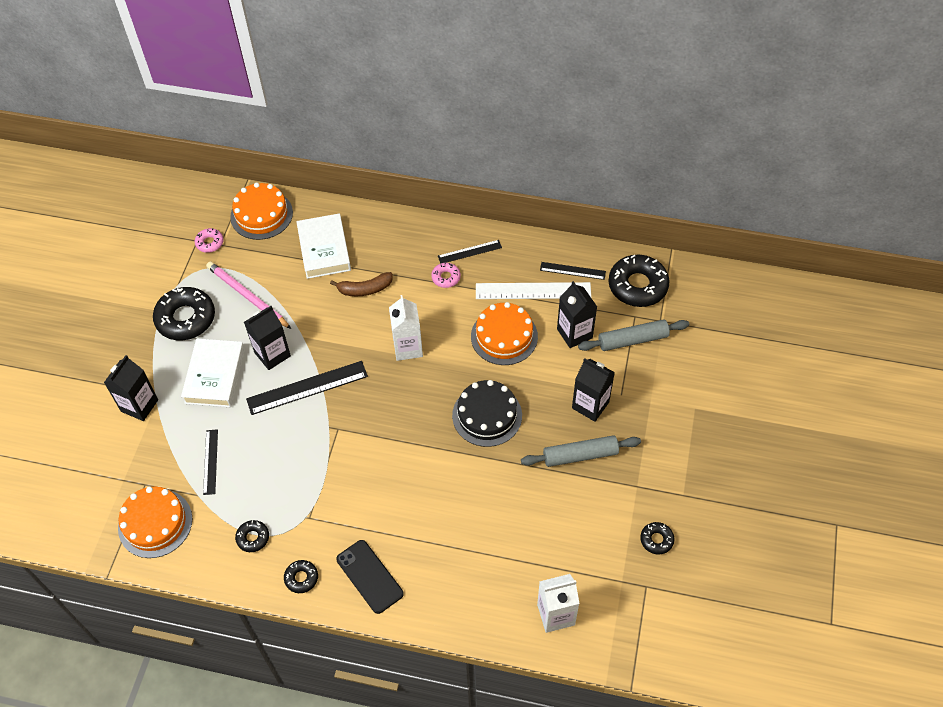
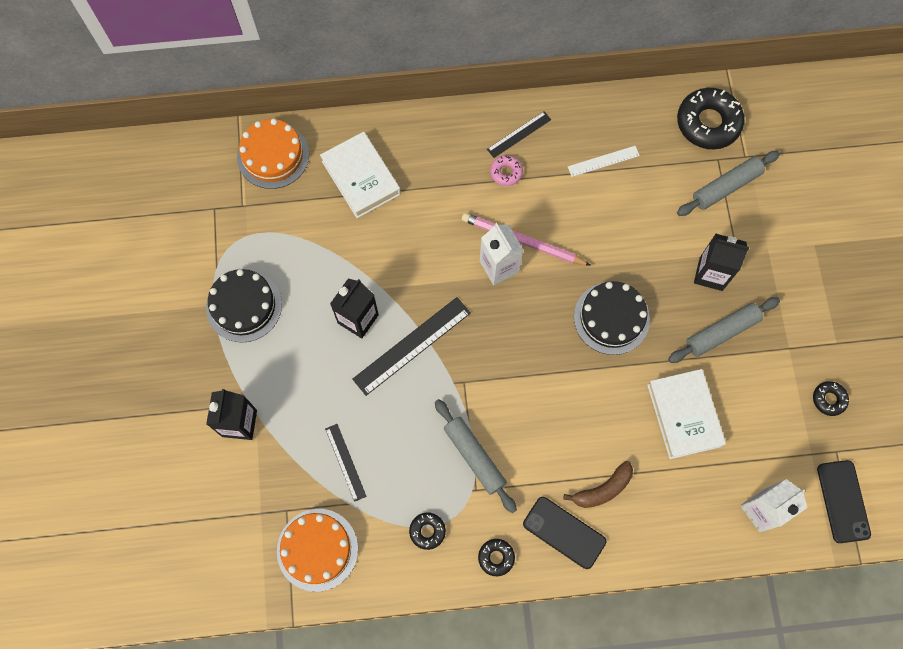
camera: 20 degrees left, 15 degrees up
(186, 318) = (244, 306): black donut -> black cake
(209, 243) = (230, 207): pink donut -> none
(215, 376) = (307, 363): white book -> white book (684, 415)
(247, 296) = (301, 259): pink pencil -> pink pencil (522, 241)
(320, 490) = (474, 456): none -> grey rolling pin
(365, 289) = (425, 212): brown banana -> brown banana (602, 489)
(504, 336) = (594, 223): orange cake -> none
(533, 291) = (603, 161): white ruler -> white ruler, size x0.57
(572, 271) = (635, 125): black ruler -> none
(574, 333) = (664, 197): black carton -> none
(635, 631) = (843, 501): none -> black phone

